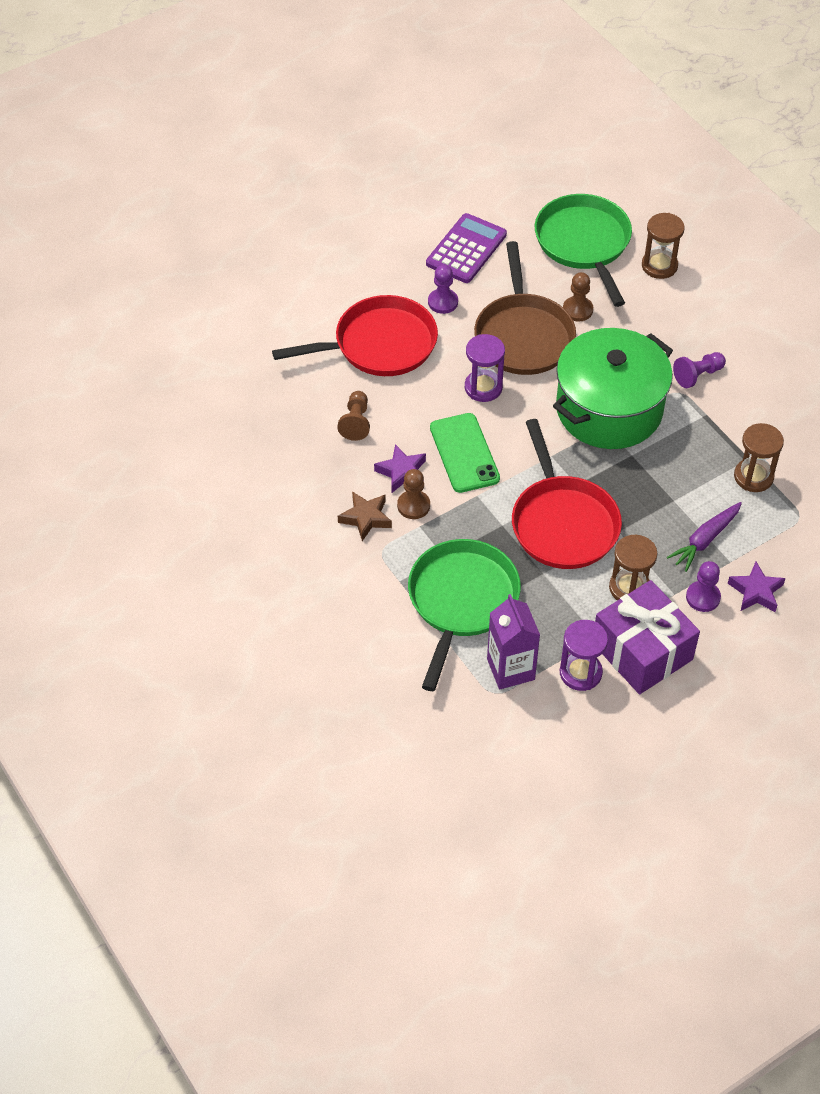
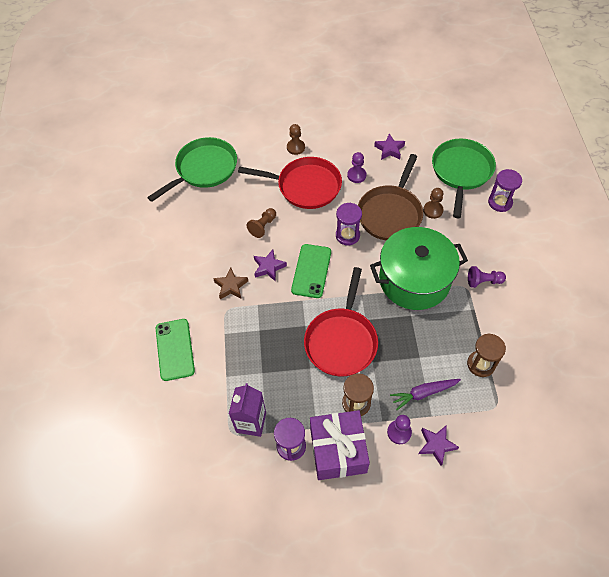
camera: 30 degrees right, 5 degrees up
(344, 629) = (175, 349): none -> green phone
(413, 505) = (262, 290): brown pawn -> brown pawn (295, 147)
(461, 601) = (250, 363): green pan -> green pan (204, 169)
(466, 249) = (389, 149): purple calculator -> purple star
(659, 266) = (500, 202): brown hourglass -> purple hourglass

